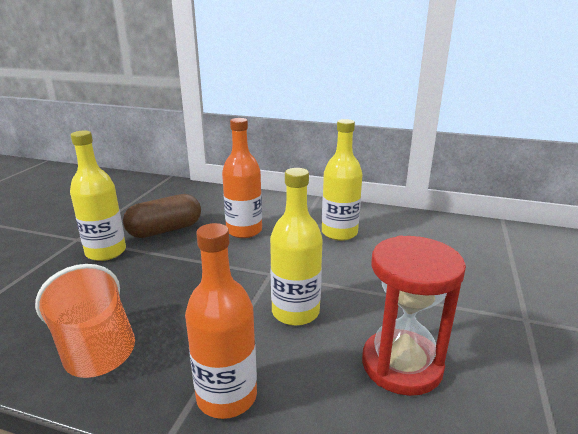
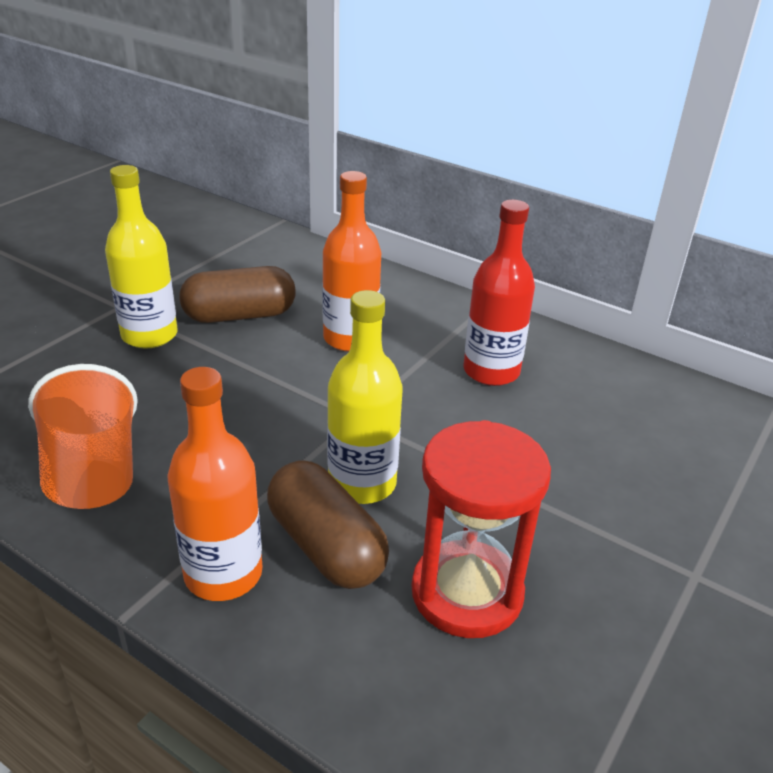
camera: 15 degrees right, 10 degrees up
(292, 358) = (326, 546): none -> brown capsule
(339, 233) = (491, 371): yellow bottle -> red bottle

